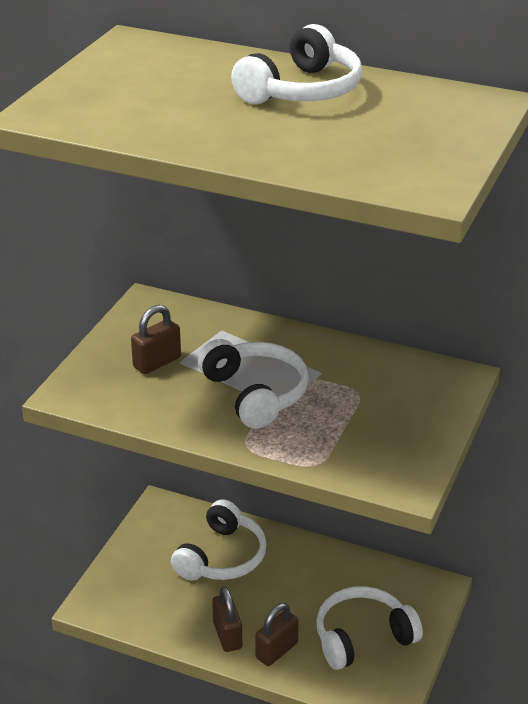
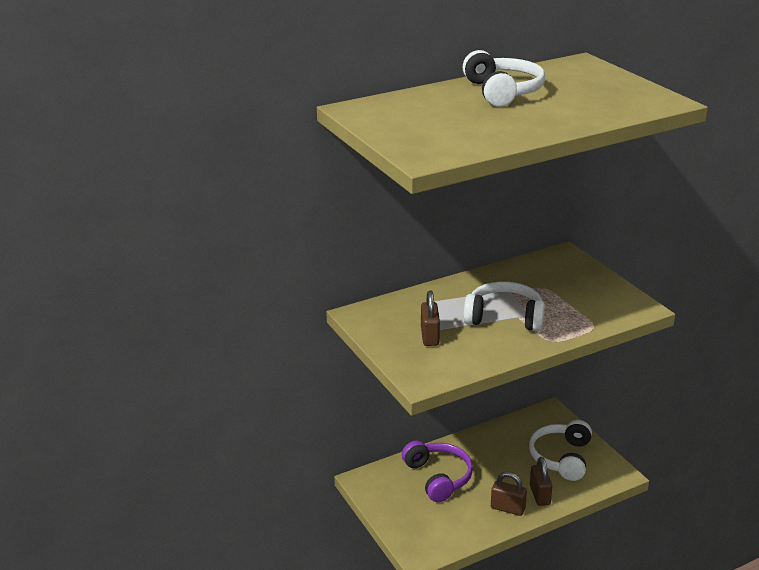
camera: 50 degrees left, 5 degrees down
(222, 557) = (438, 477): white headphones -> purple headphones

